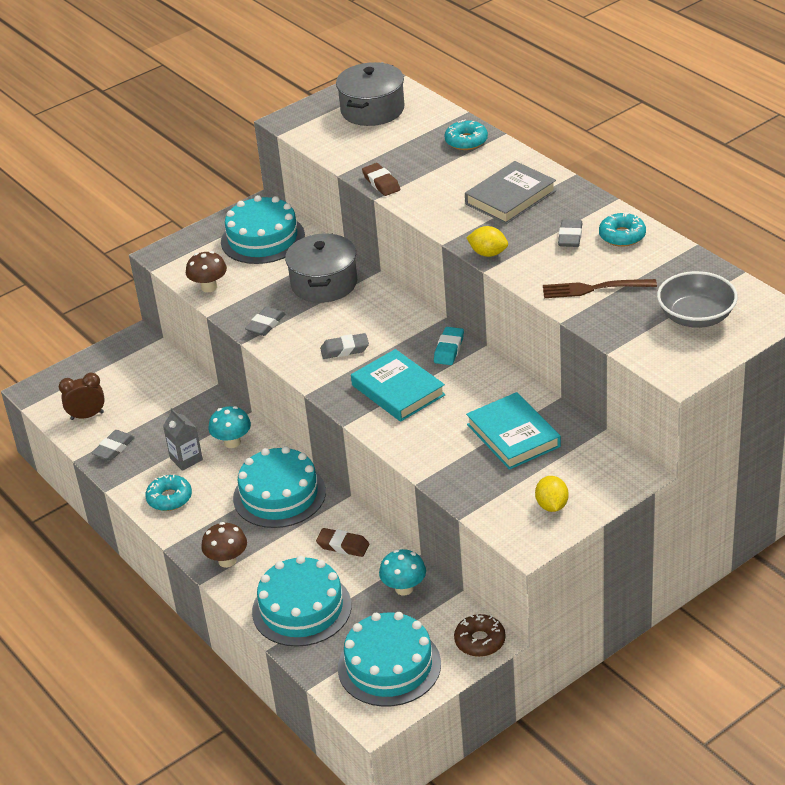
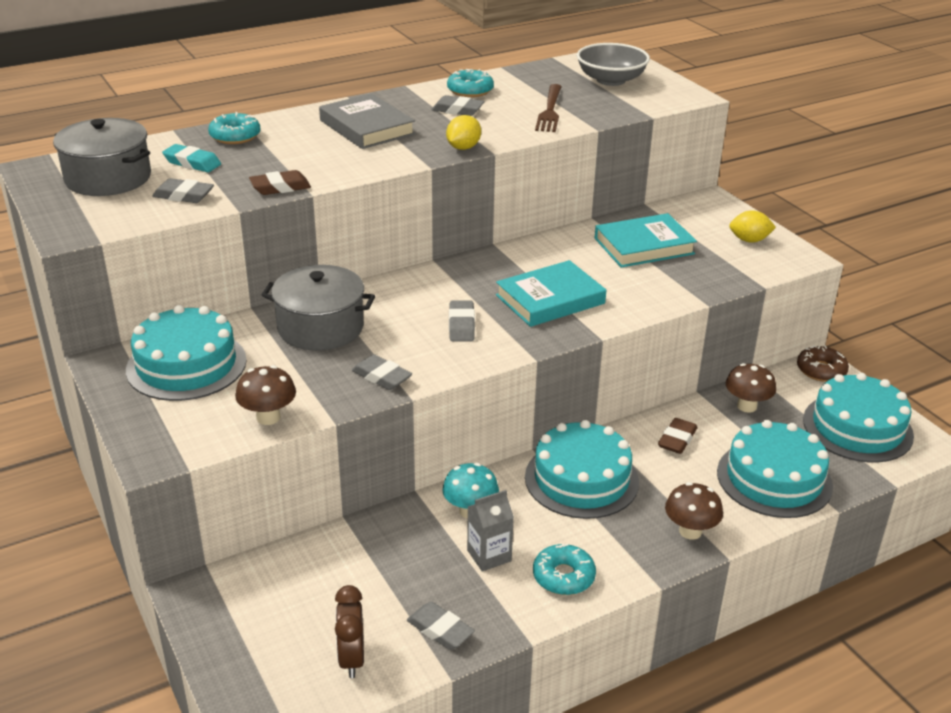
camera: 85 degrees left, 5 degrees down
(354, 147) = (183, 196): none -> grey eraser
(404, 588) = (747, 406): turquoise mushroom -> brown mushroom
(449, 349) = (491, 263): turquoise eraser -> turquoise eraser (192, 163)

